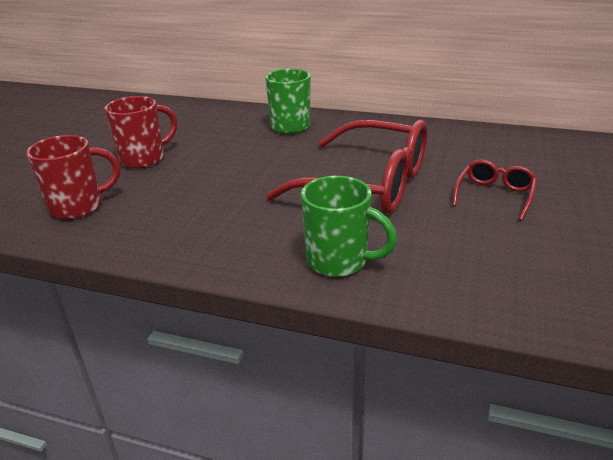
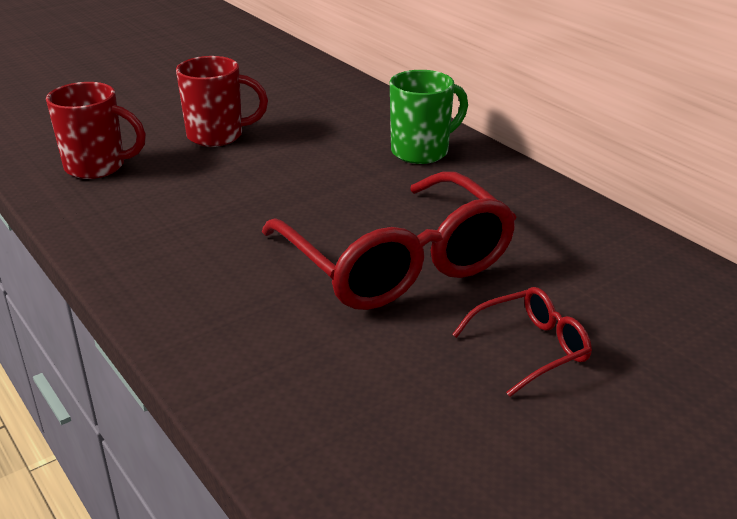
camera: 35 degrees right, 0 degrees up
(339, 261) = (232, 337): green mug -> none

